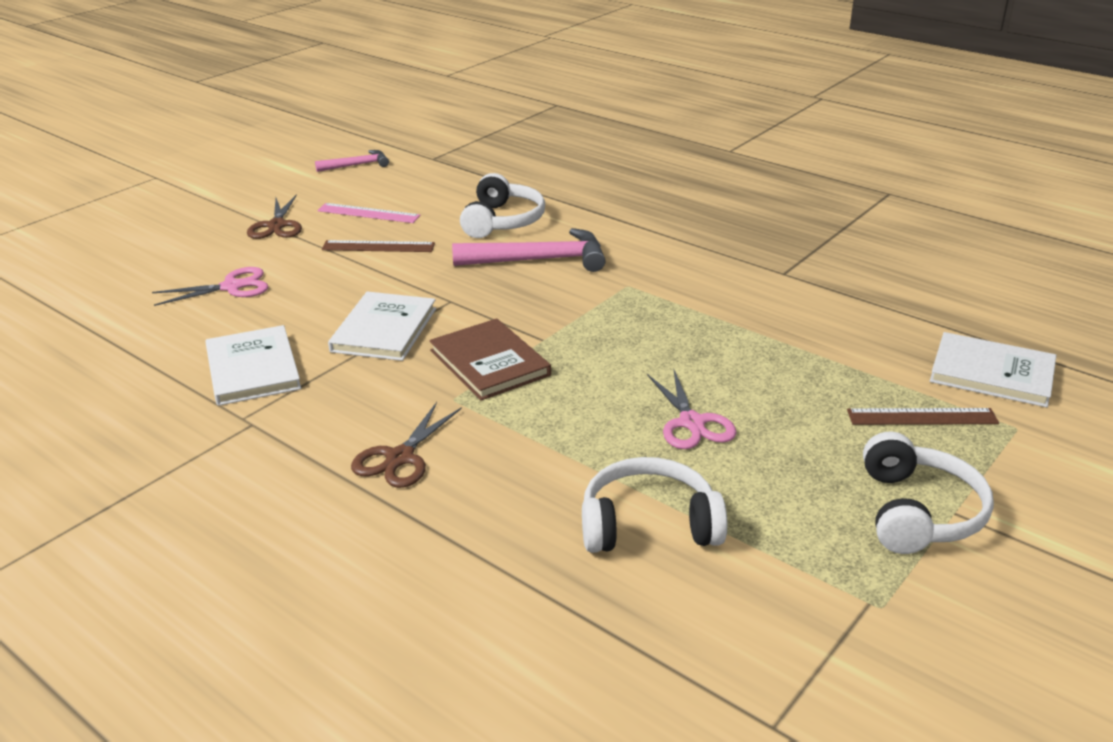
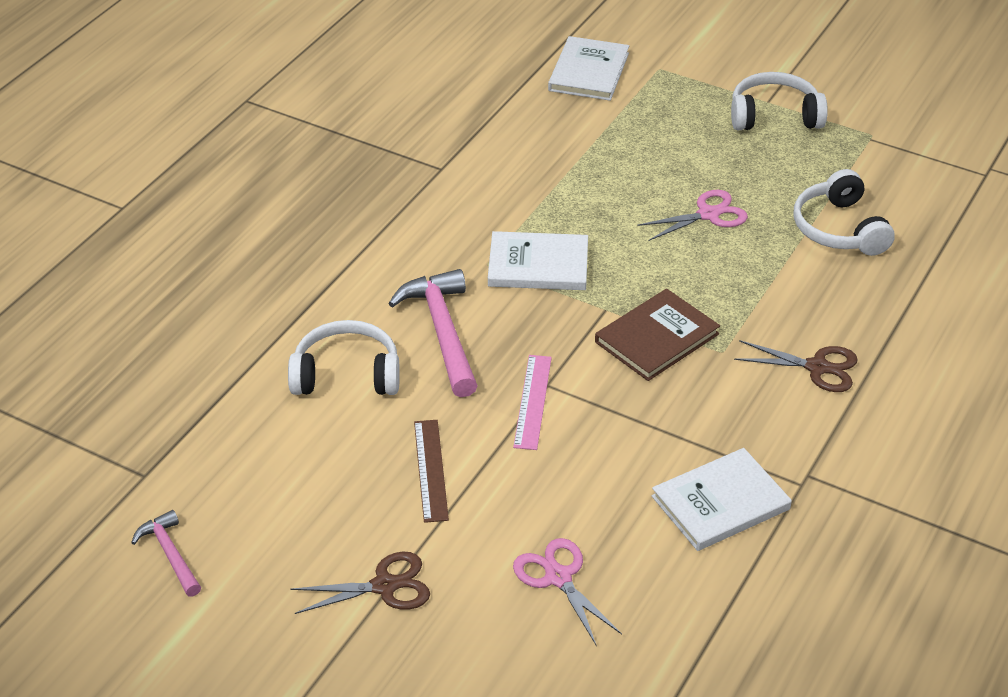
camera: 100 degrees left, 10 degrees up
(368, 213) = (336, 501): pink ruler -> pink ruler (532, 401)
(384, 330) = (618, 422): white book -> white book (538, 265)
(922, 417) = (660, 107): brown ruler -> none

